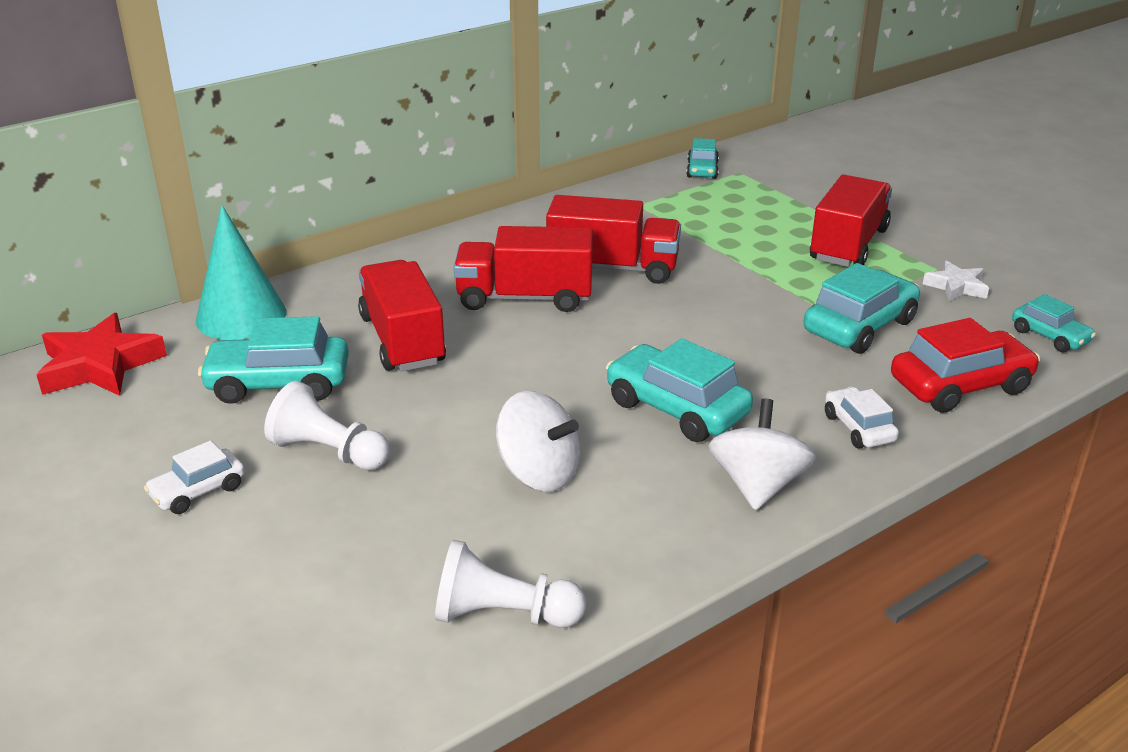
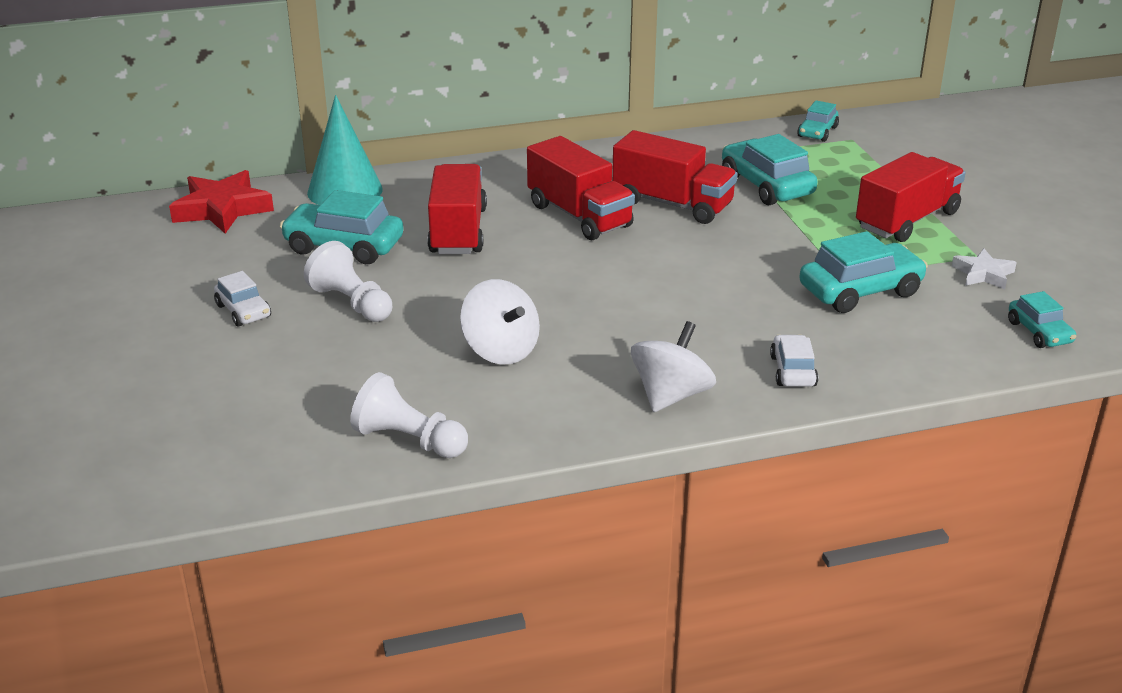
camera: 20 degrees right, 0 degrees up
(198, 491) = (243, 311): white car -> white car turned 105 degrees counterclockwise
(525, 298) = (579, 216): red truck -> red truck turned 150 degrees counterclockwise
(676, 408) = (646, 325): turquoise car -> turquoise car (766, 185)
(960, 386) = (914, 356): red car -> none

